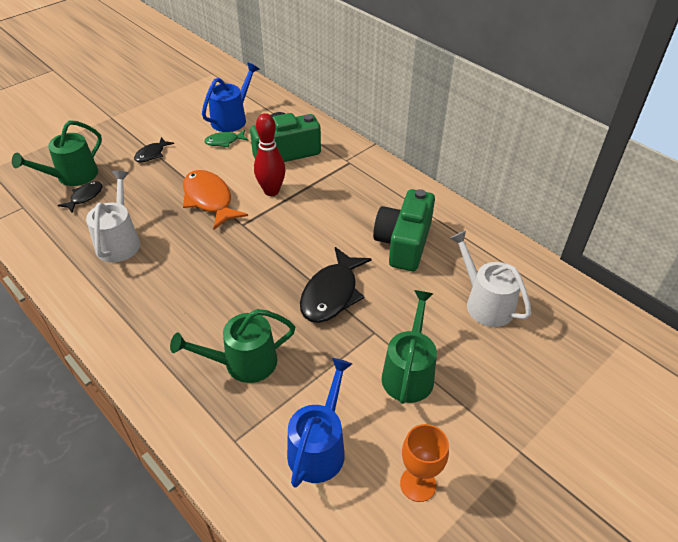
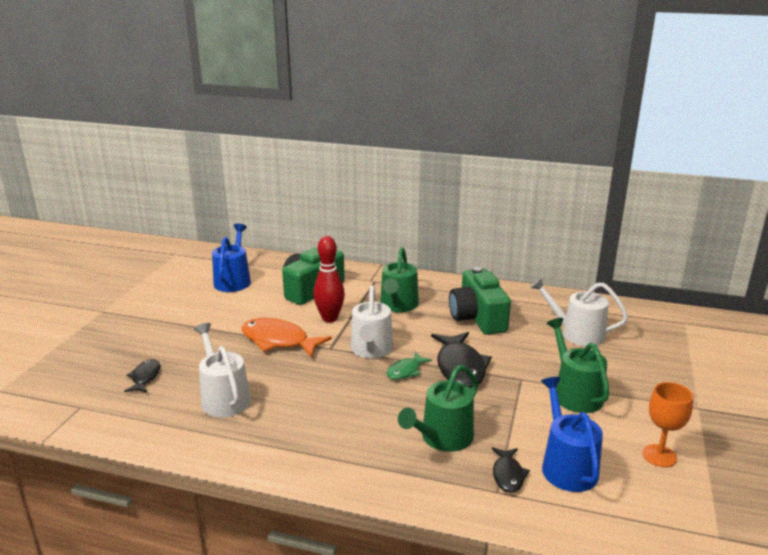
camera: 30 degrees left, 20 degrees down
(73, 176) = (111, 366): green watering can -> green watering can (398, 305)
(152, 154) = (181, 326): black fish -> black fish (508, 475)
(224, 141) = (245, 297): green fish -> green fish (405, 371)
(274, 240) = (371, 350): none -> white watering can

